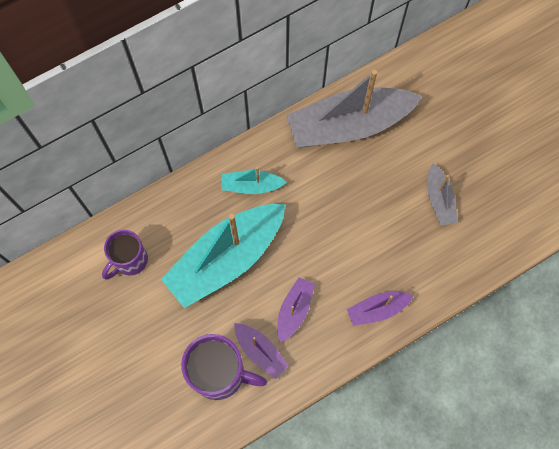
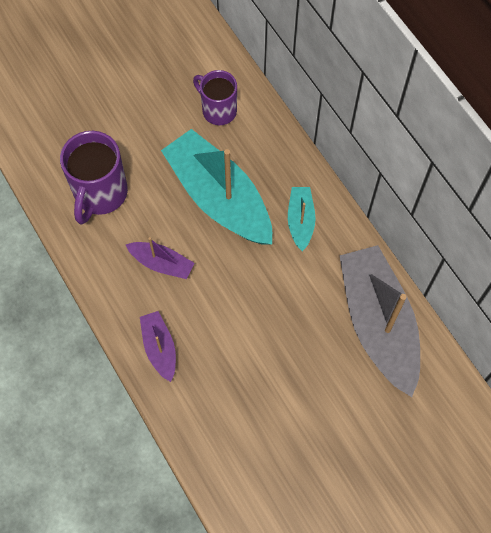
camera: 90 degrees right, 5 degrees down
(260, 351) = (120, 231): purple boat -> none
(439, 199) = (288, 422): grey boat -> none

